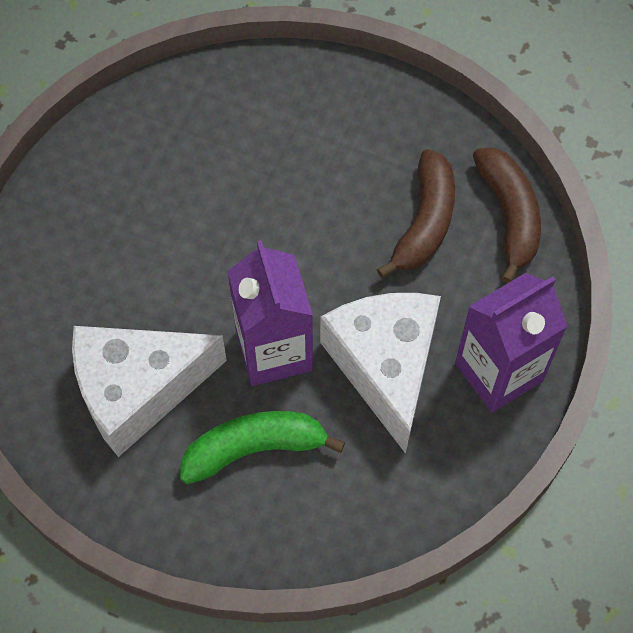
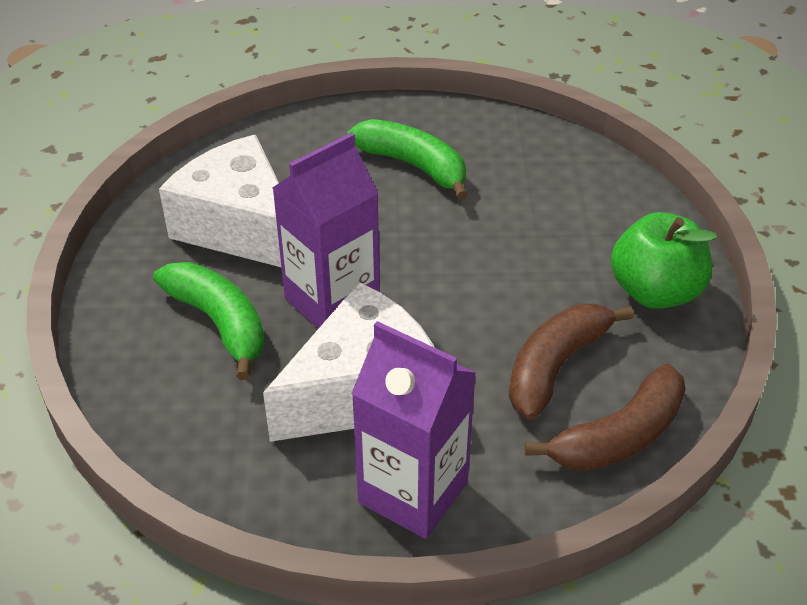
camera: 65 degrees right, 20 degrees down
(133, 215) = (414, 166): none -> green banana
(383, 117) = (655, 292): none -> green apple
(425, 222) = (555, 366): brown banana -> brown banana turned 135 degrees clockwise

